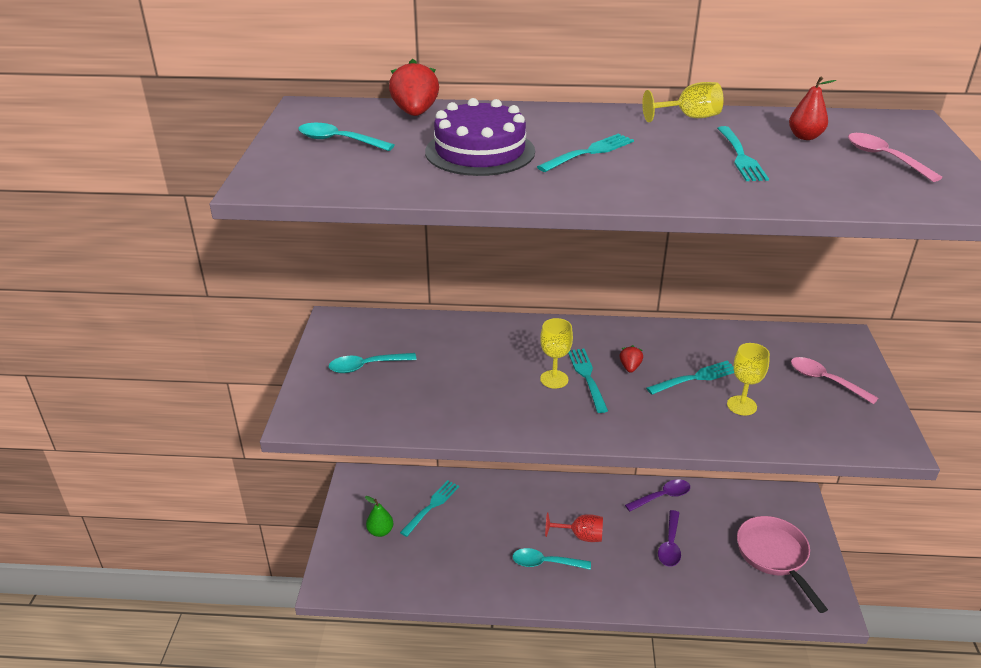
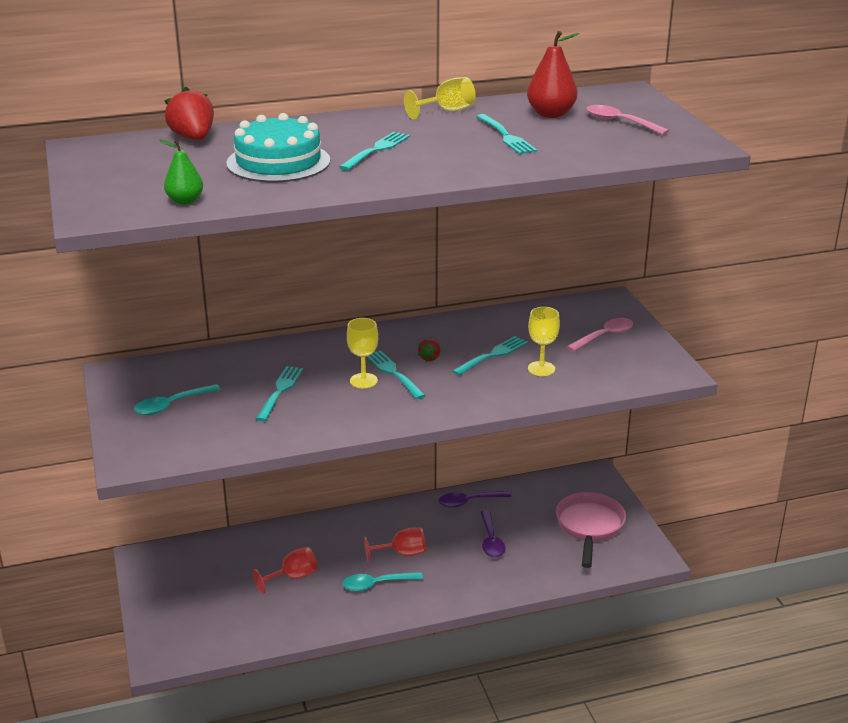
camera: 20 degrees left, 5 degrees down
(338, 141) = (137, 171): turquoise spoon -> none
(380, 531) = (193, 598): green pear -> green pear (185, 201)
(431, 507) = (238, 564): turquoise fork -> turquoise fork (280, 392)
(473, 534) = (293, 577): none -> red goblet
(480, 151) = (278, 162): purple cake -> turquoise cake
(630, 367) = (430, 358): red strawberry -> red strawberry turned 150 degrees counterclockwise
(662, 496) = (469, 502): purple spoon -> purple spoon turned 150 degrees counterclockwise
(774, 556) = (589, 527): pink pan -> pink pan turned 45 degrees clockwise
(805, 137) = (551, 114): red pear -> red pear, size x1.53
(825, 380) = (605, 336): pink spoon -> pink spoon turned 120 degrees clockwise

